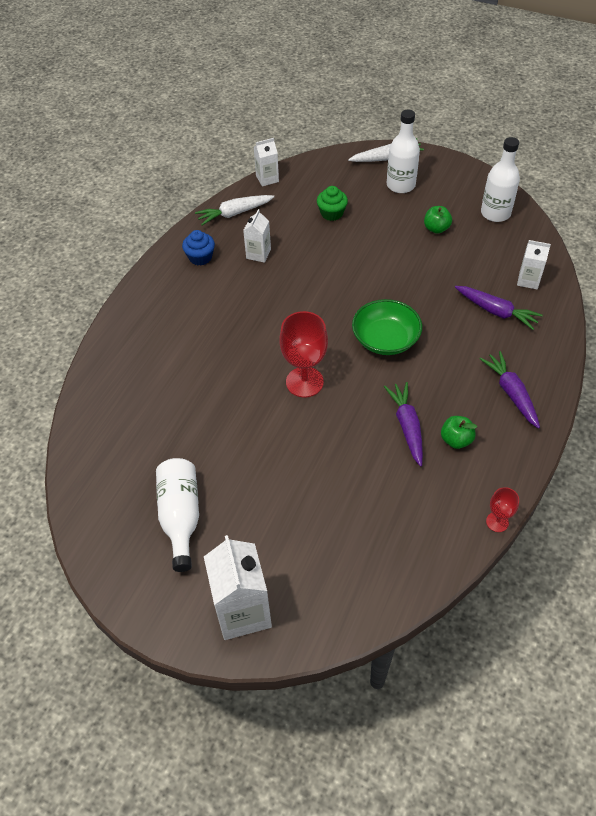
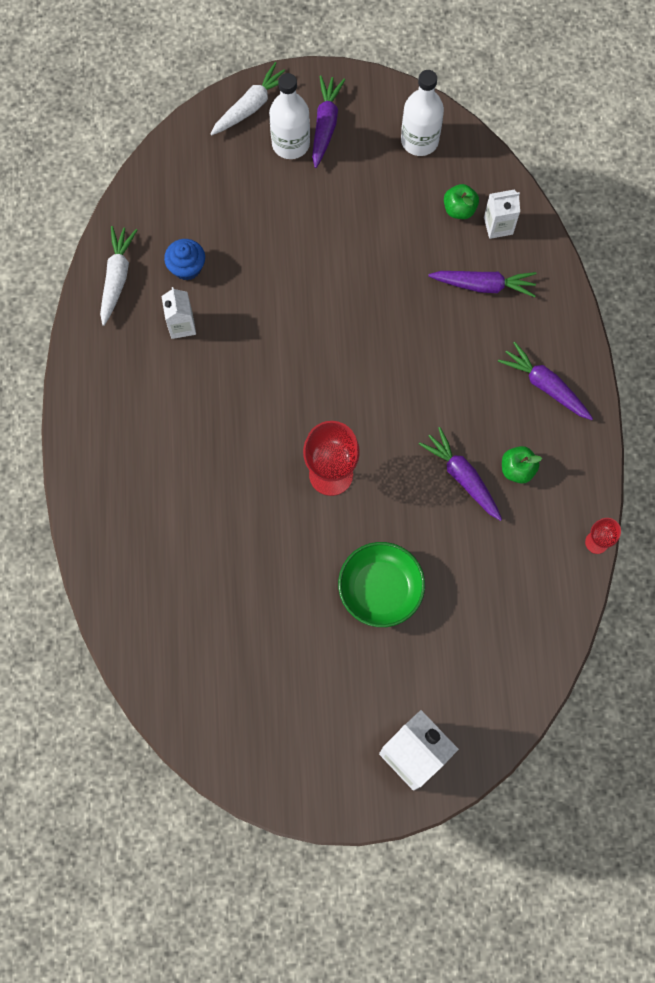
camera: 30 degrees left, 20 degrees up
(181, 516) = (297, 691): white bottle -> none
(200, 257) = (116, 361): blue cupcake -> blue cupcake (187, 267)
(234, 213) = (117, 277): white carrot -> white carrot turned 150 degrees clockwise
(267, 179) = (124, 204): white carton -> none
(332, 213) = (233, 224): green cupcake -> none
(385, 339) = (386, 378): green bowl -> green bowl (380, 589)
(432, 183) = (325, 124): none -> purple carrot
(436, 228) = (364, 194): green apple -> green apple (459, 209)

